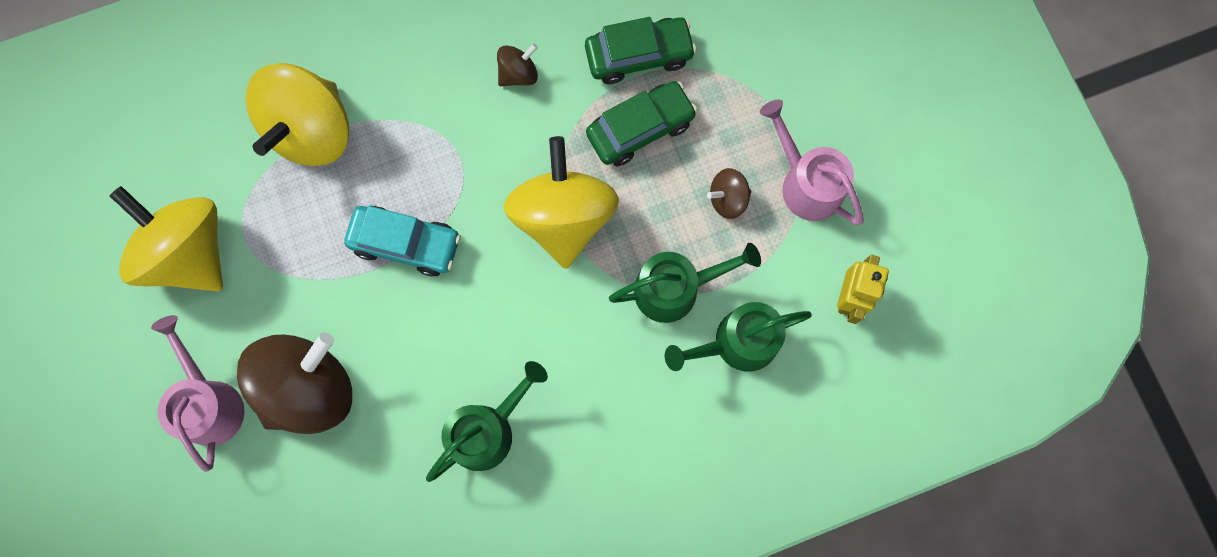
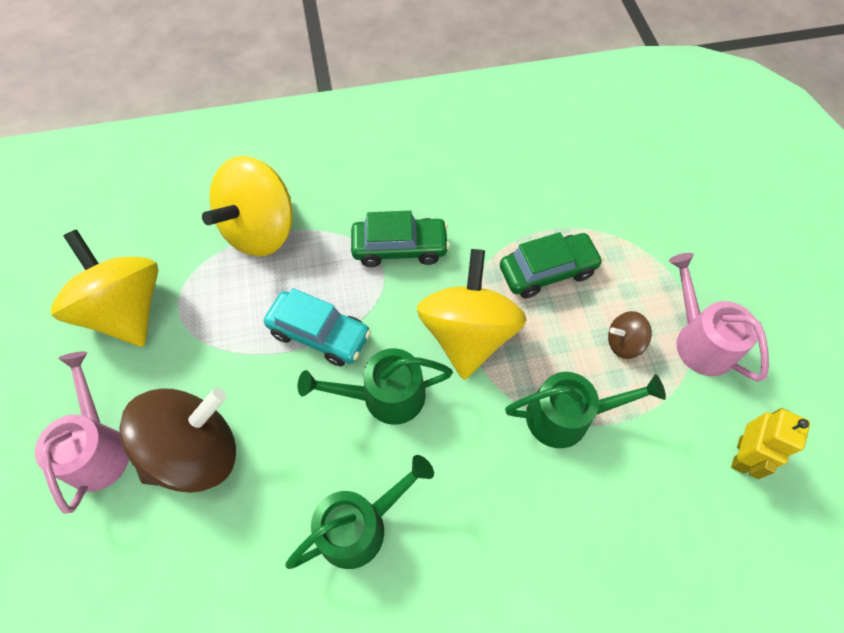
camera: 10 degrees right, 15 degrees down
(518, 74) = (446, 213): brown spinning top -> none
(639, 55) = (552, 214): green car -> green car (400, 248)
(736, 343) = (625, 481): green watering can -> green watering can (384, 396)

